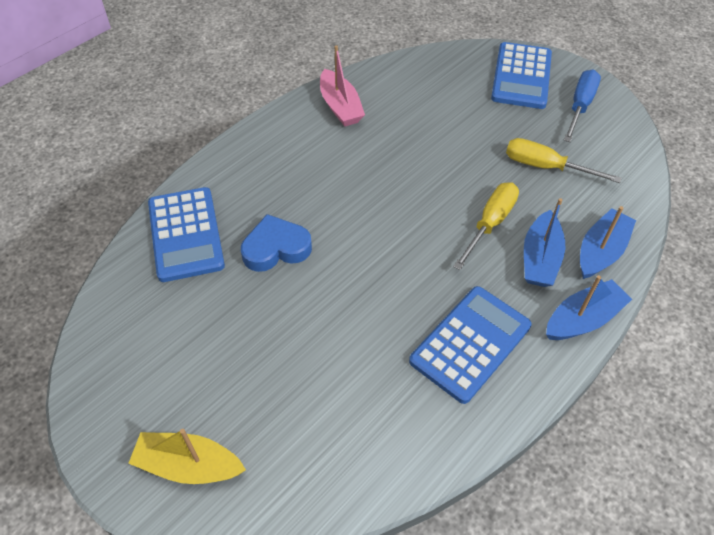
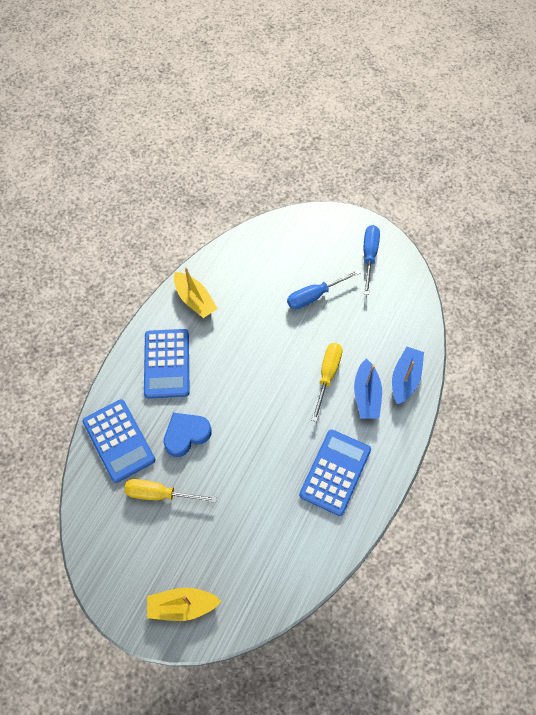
camera: 15 degrees left, 10 degrees up
(340, 106) = (195, 300): pink boat -> yellow boat
(496, 133) = (315, 296): none -> blue screwdriver
(521, 76) = (321, 238): blue calculator -> blue calculator (167, 364)
(545, 167) = (355, 317): yellow screwdriver -> yellow screwdriver (160, 494)
(582, 319) = (402, 434): blue boat -> none

